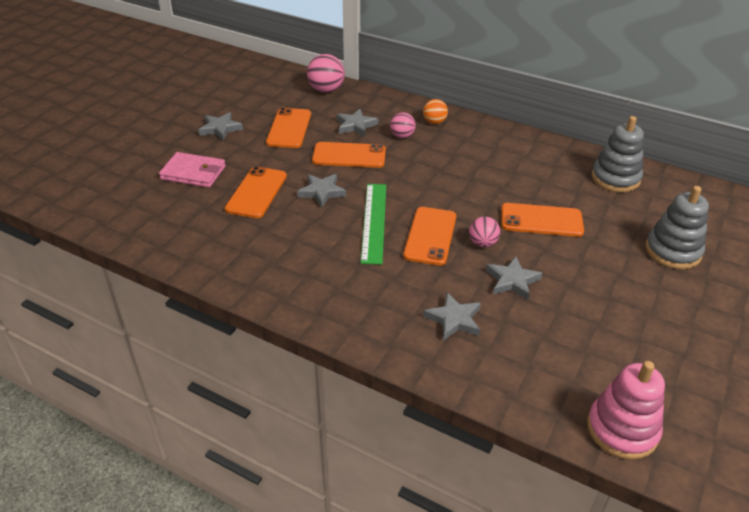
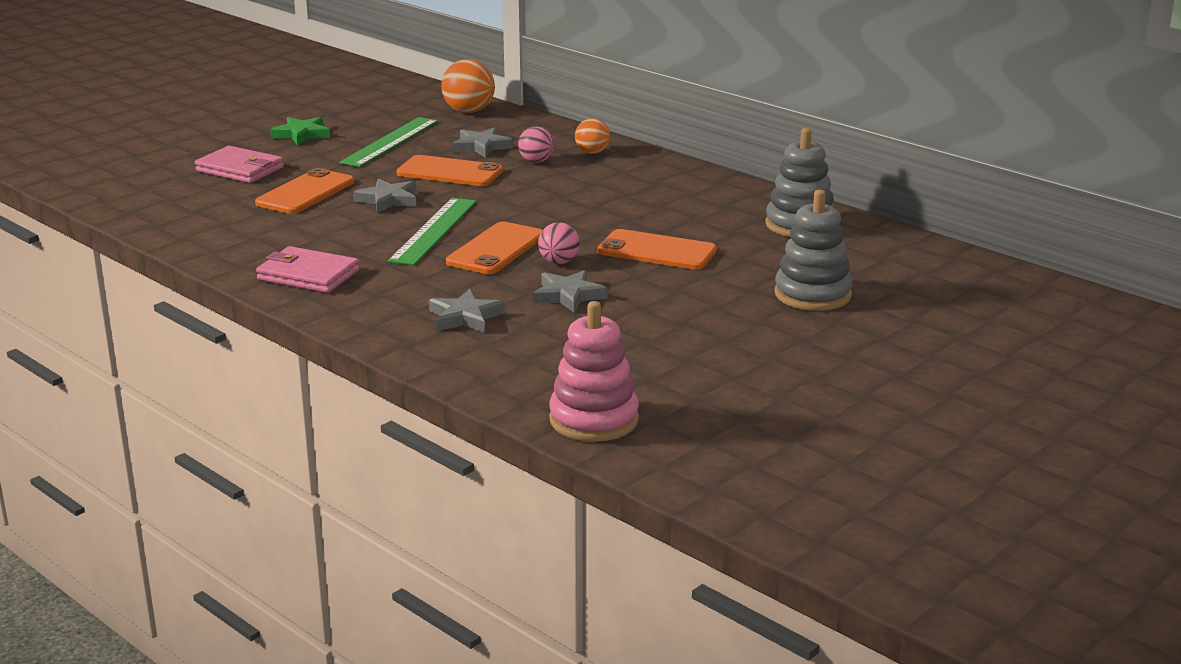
camera: 15 degrees right, 15 degrees down
(220, 129) = (302, 135): grey star -> green star
(289, 128) = (390, 142): orange phone -> green ruler
(309, 289) = (308, 275): none -> pink wallet
(326, 90) = (469, 111): pink ball -> orange ball

